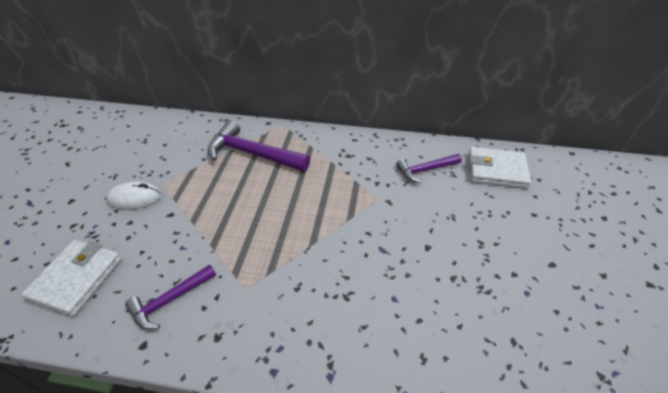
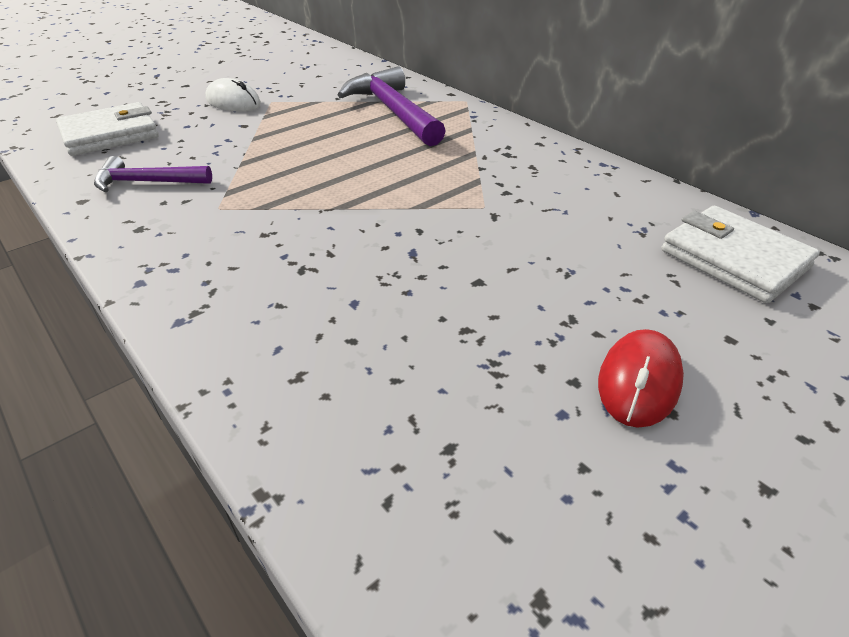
camera: 40 degrees right, 5 degrees down
(425, 170) = (601, 209): purple hammer -> none
(531, 257) = (638, 381): none -> red mouse

